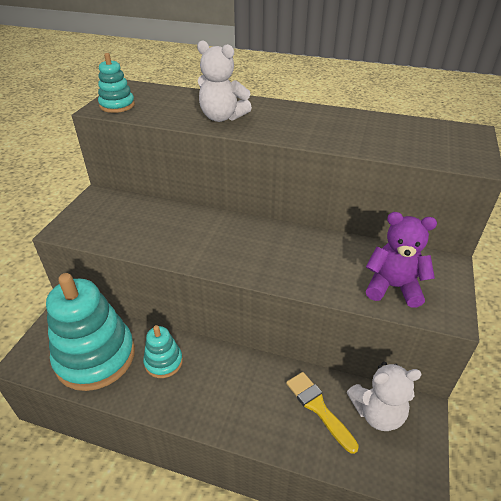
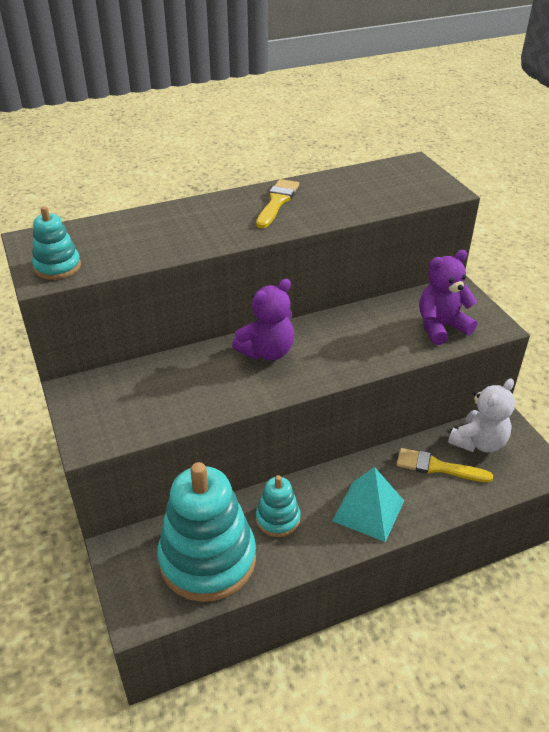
camera: 40 degrees left, 0 degrees up
(222, 117) = (194, 233): white teddy bear -> none
(227, 401) = (368, 510): none -> turquoise pyramid
(233, 233) = (267, 351): none -> purple teddy bear
(310, 119) = (277, 202): none -> yellow brush

